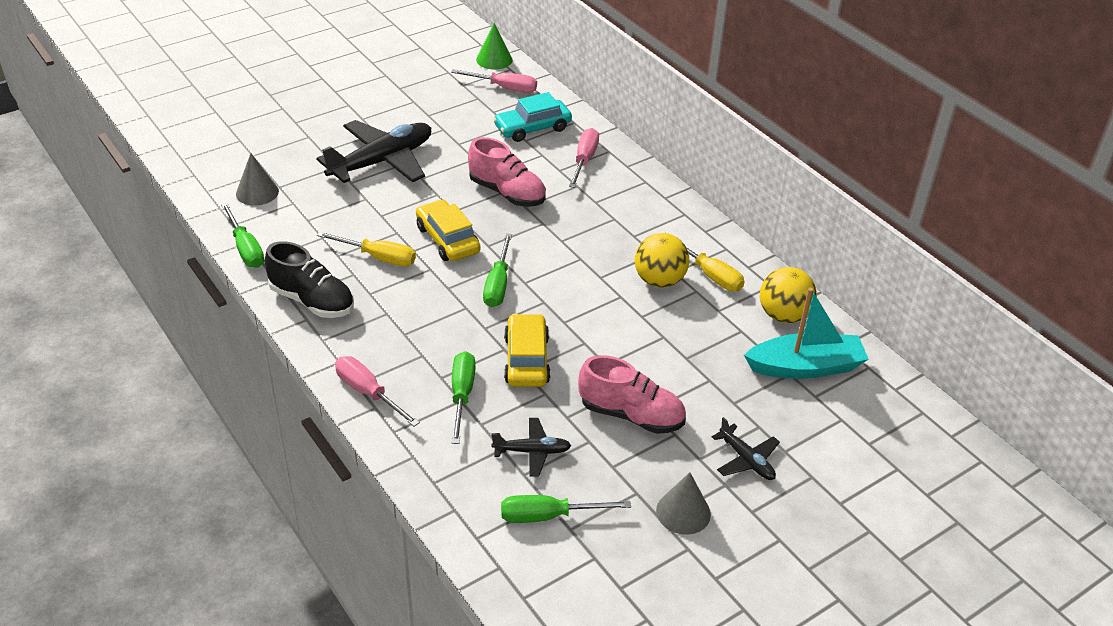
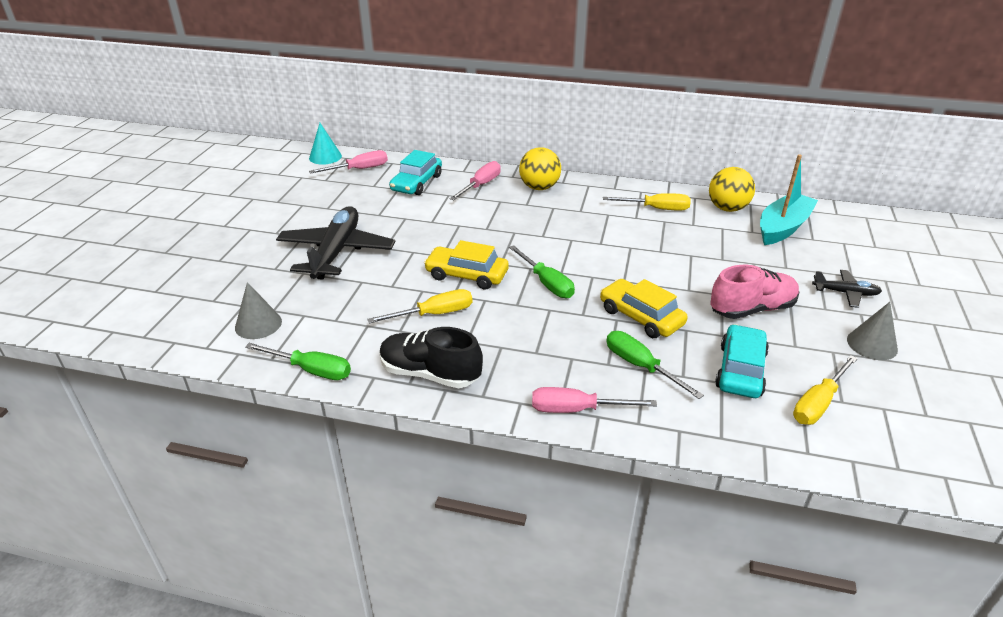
camera: 40 degrees left, 5 degrees down
(312, 301) = (430, 374): black shoe -> black shoe turned 150 degrees counterclockwise
(494, 59) = (325, 157): green cone -> turquoise cone
(507, 193) = (461, 227): pink shoe -> none
(532, 451) = (740, 370): black plane -> turquoise car
(549, 516) = (818, 403): green screwdriver -> yellow screwdriver
(584, 160) = (480, 185): pink screwdriver -> pink screwdriver turned 60 degrees clockwise
(659, 280) = (636, 226): yellow ball -> yellow ball (539, 187)

